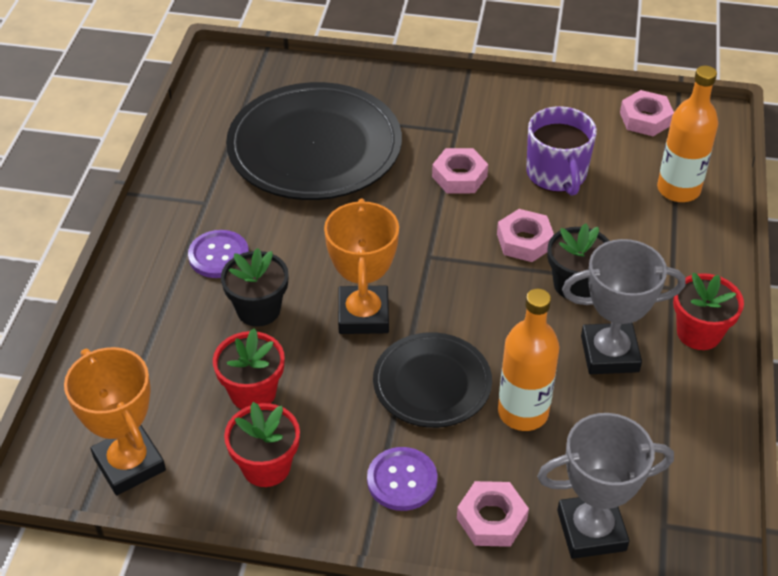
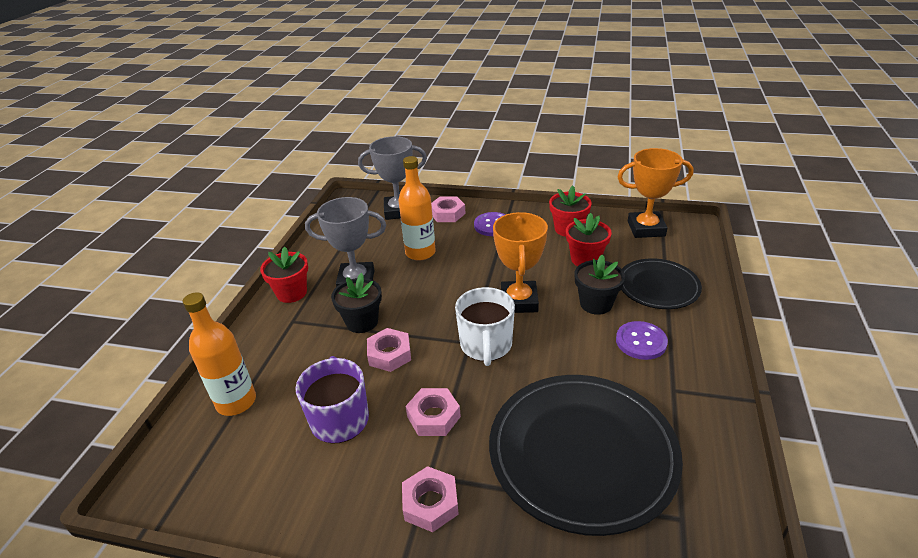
camera: 175 degrees left, 10 degrees down
(129, 464) = (646, 228): orange trophy -> orange trophy turned 60 degrees counterclockwise
(407, 252) = (486, 345): none -> white mug
(432, 383) = (473, 265): black plate -> black plate (658, 287)
(645, 119) = (216, 491): pink nut -> pink nut (430, 503)

